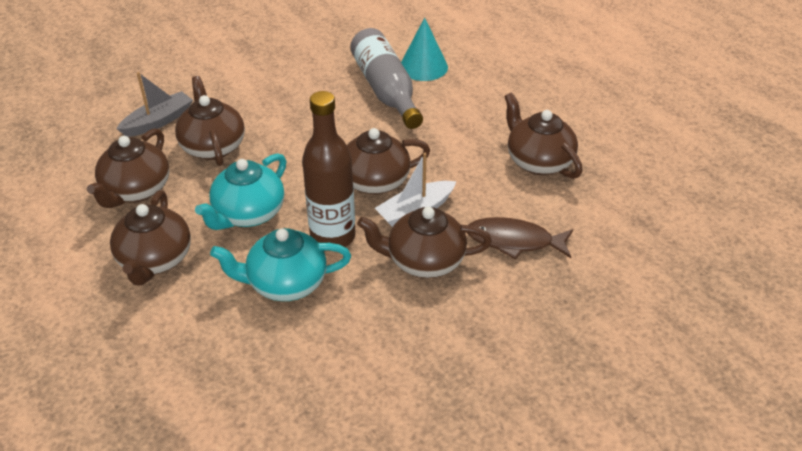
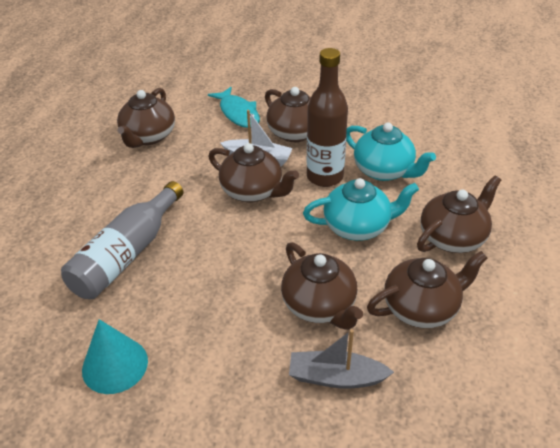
camera: 130 degrees left, 0 degrees up
(213, 146) = (319, 305): brown teapot -> brown teapot turned 60 degrees counterclockwise
(423, 67) = (65, 253): turquoise cone -> turquoise cone (115, 365)
(514, 241) = (238, 113): brown fish -> turquoise fish

